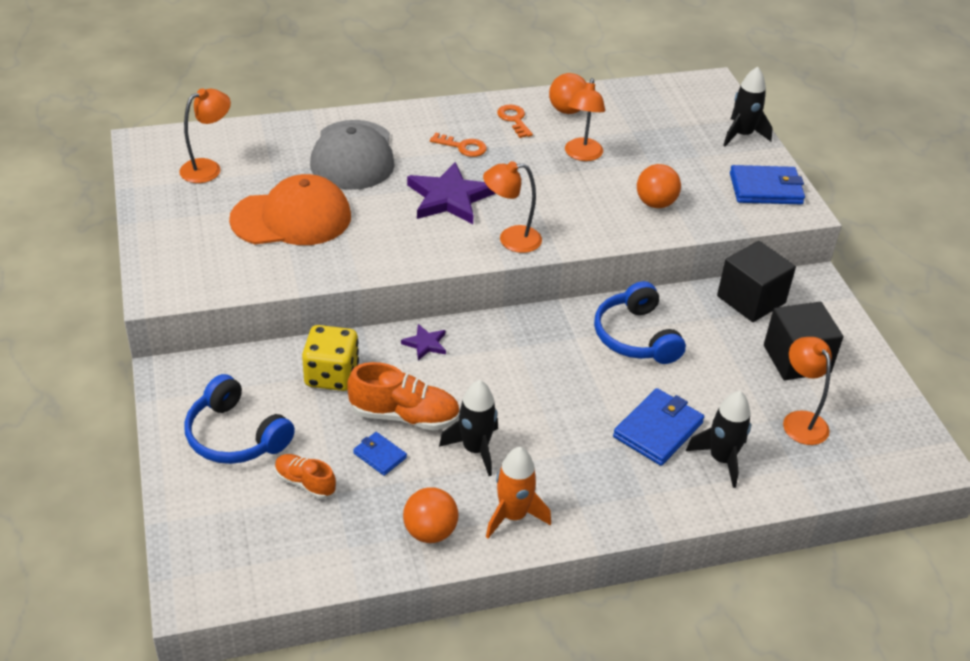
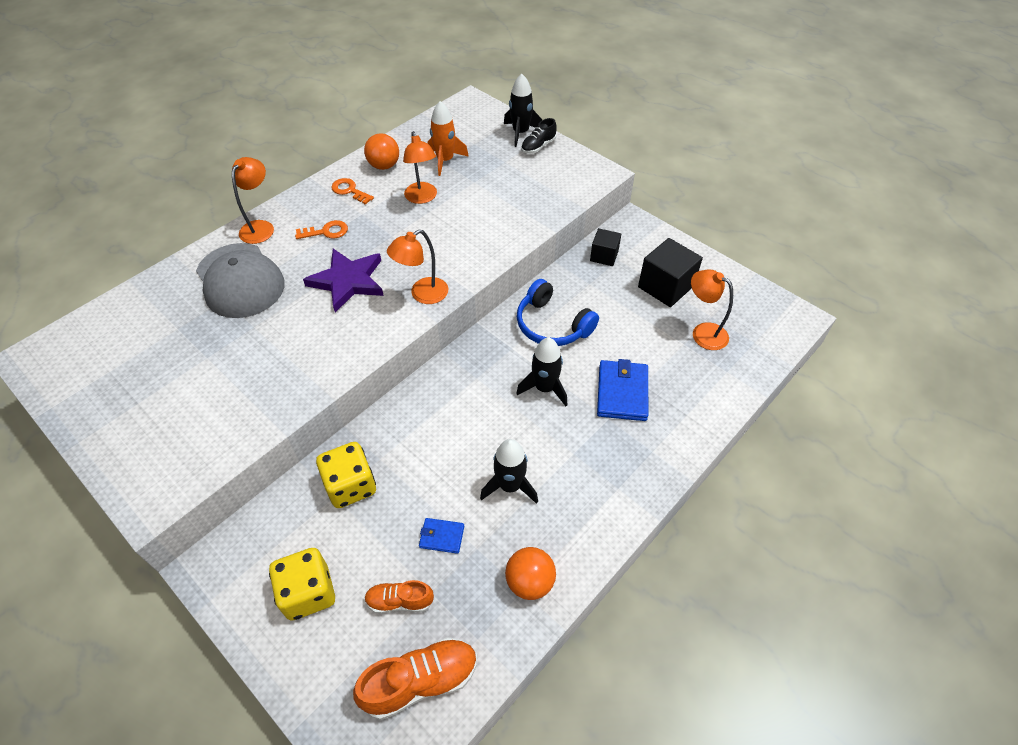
camera: 30 degrees left, 10 degrees up
(208, 168) = (114, 353): orange lamp -> orange lamp (260, 227)
(235, 436) = (308, 593): blue headphones -> yellow dice
(291, 218) = (226, 364): orange cap -> none
(404, 416) = (435, 488): orange shoe -> orange shoe (420, 681)
(425, 344) = (406, 414): purple star -> none
(513, 516) = (579, 527): orange rocket -> orange rocket (445, 161)
(655, 203) = (504, 213): orange ball -> none
(721, 459) = (679, 392): black rocket -> black rocket (544, 388)
(750, 156) = (538, 146): none -> black shoe
(751, 299) = (604, 256): black cube -> black cube, size x0.61
(766, 189) = (567, 167): blue wallet -> none

